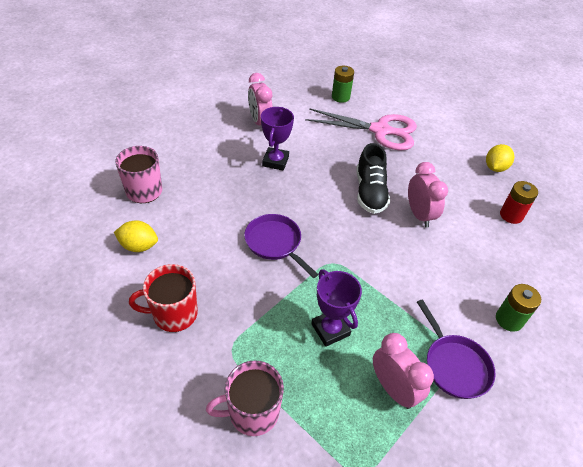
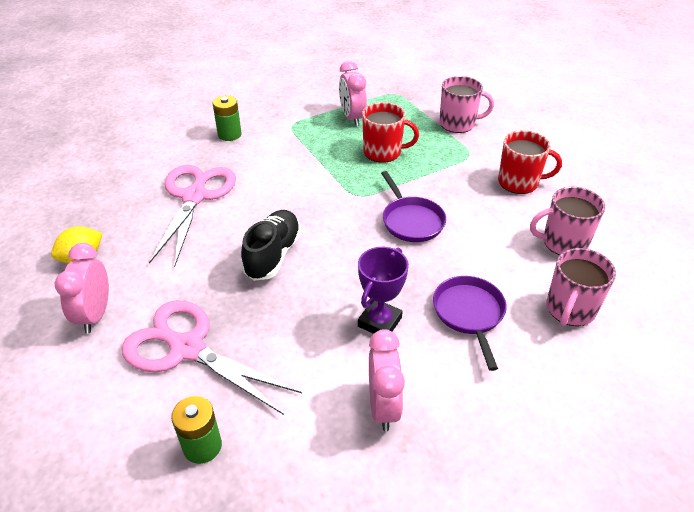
camera: 160 degrees left, 5 degrees down
(139, 246) = (563, 243): yellow lemon -> pink mug
(330, 329) = (383, 152): purple trophy -> red mug
(419, 215) = (234, 221): pink clock -> pink clock (95, 315)
(454, 365) = (298, 120): purple pan -> purple pan (469, 314)
(469, 231) = (195, 197): none -> pink scissors
(511, 215) = (132, 203): red battery -> none

